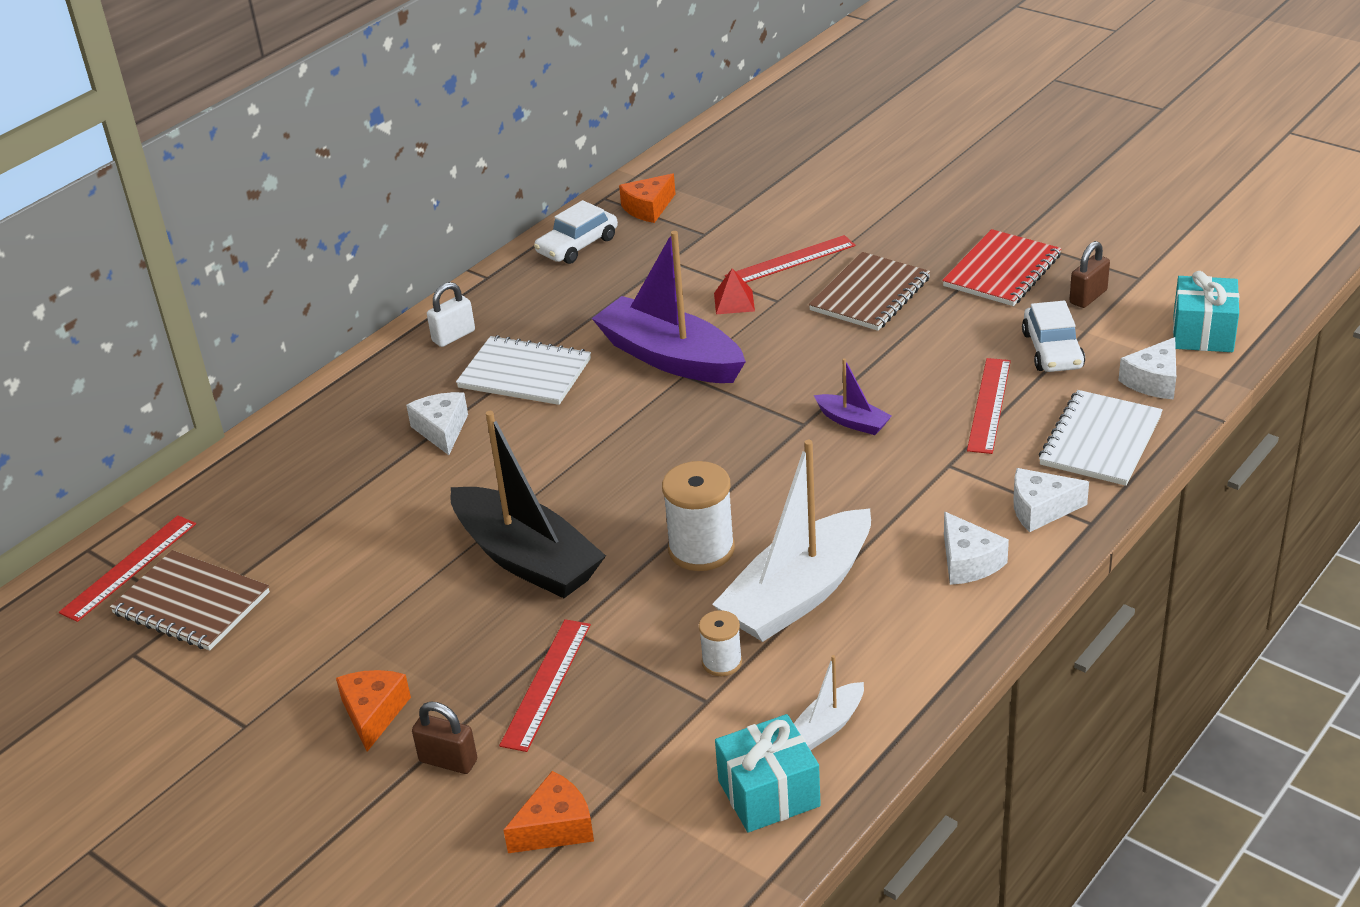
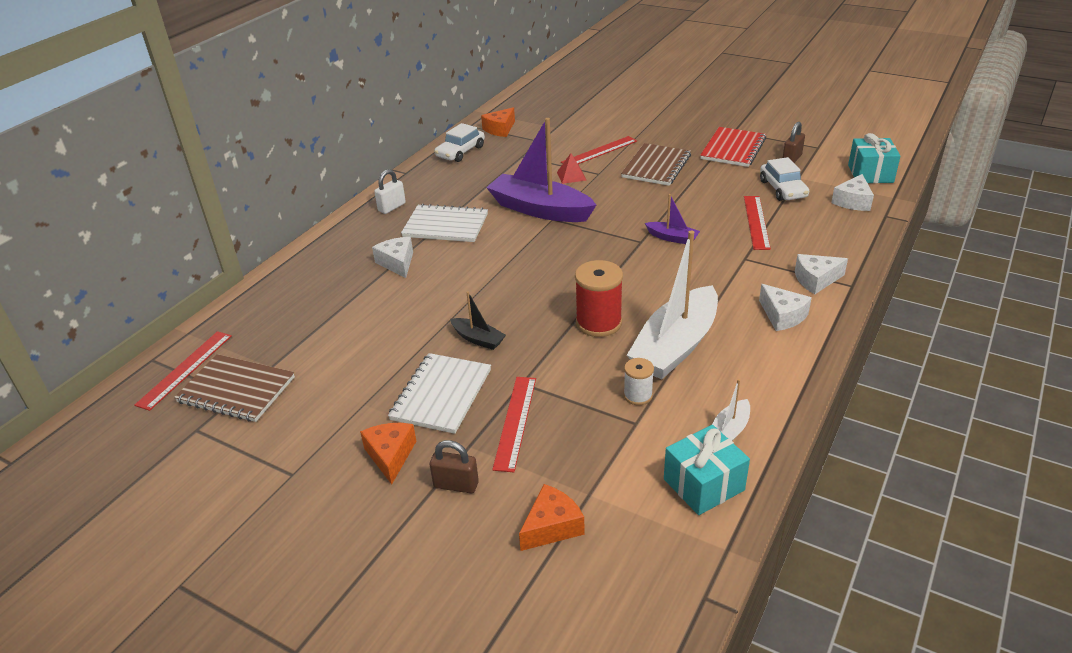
camera: 10 degrees left, 0 degrees up
(527, 559) = (478, 339): black boat -> black boat, size x0.46
(701, 549) = (598, 323): white spool -> red spool
(1100, 441) = (836, 237): white notebook -> white notebook (441, 395)

